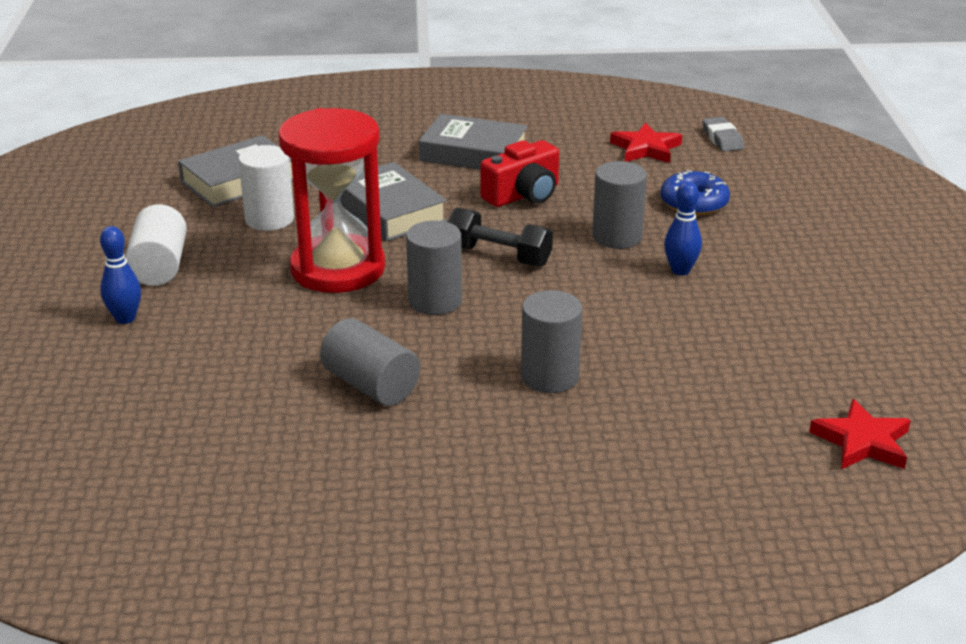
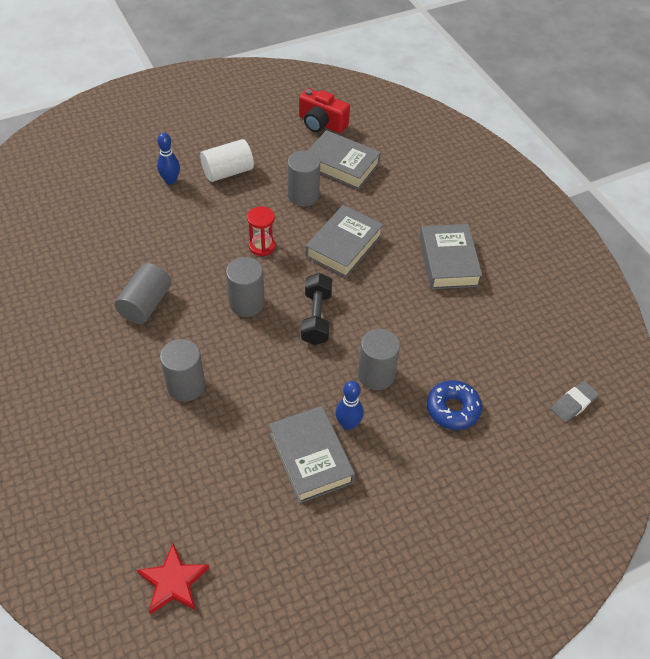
camera: 65 degrees right, 20 degrees up
(269, 219) = (303, 195): white cylinder -> grey cylinder
(338, 269) = (262, 246): red hourglass -> red hourglass, size x0.44
(523, 195) = (405, 306): red camera -> red camera (321, 123)
(646, 148) = (522, 358): red star -> none
(718, 305) = (311, 458): none -> grey book

